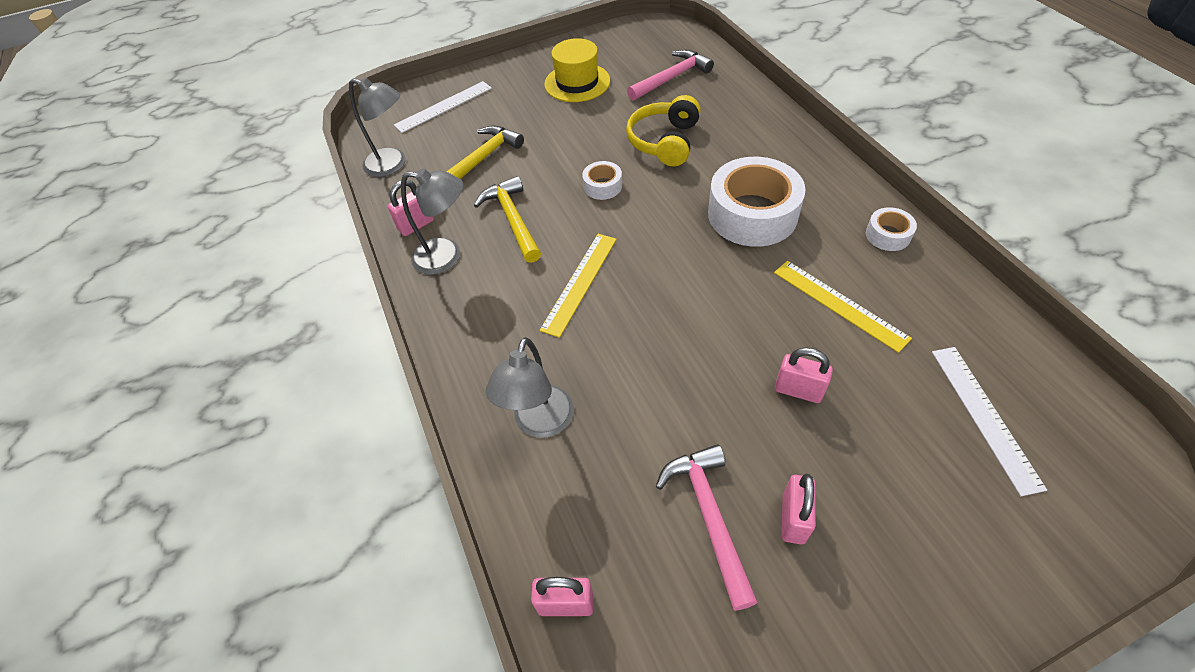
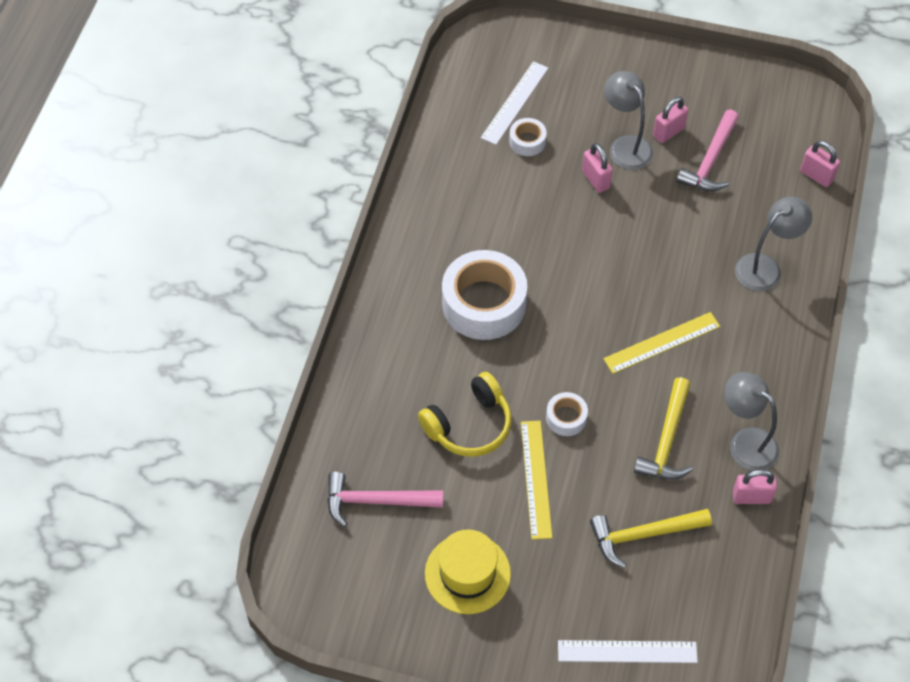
camera: 145 degrees left, 5 degrees up
(393, 164) = (730, 597): grey lamp -> grey lamp (625, 146)
(839, 304) = (510, 204): yellow ruler -> yellow ruler (536, 479)
(888, 235) = (417, 221): white tape -> white tape (527, 141)

